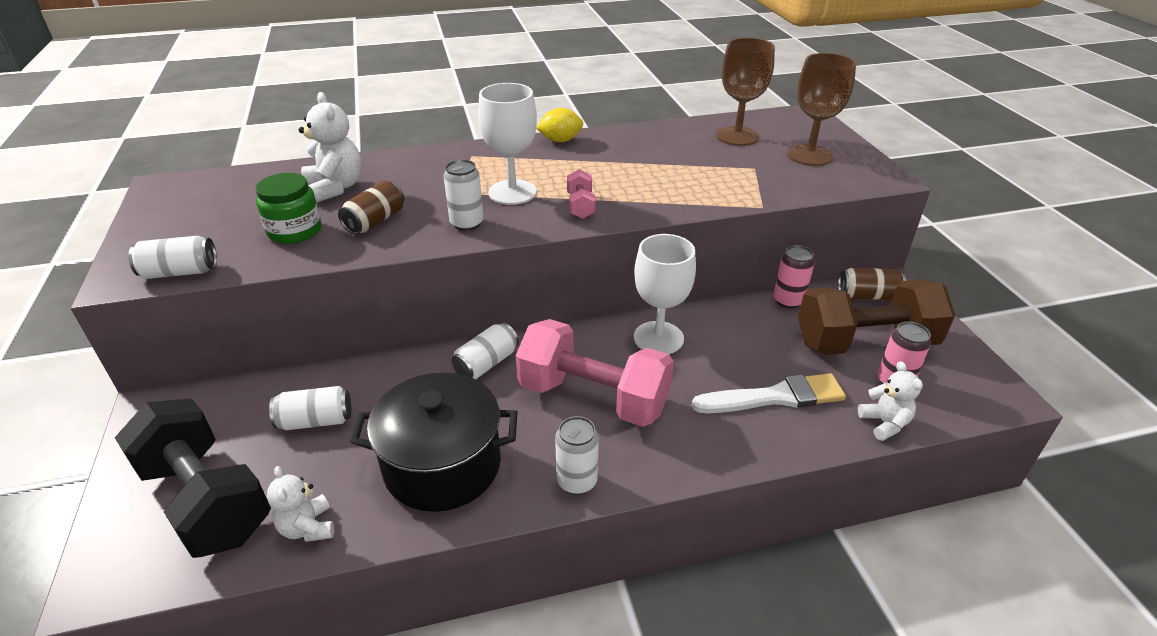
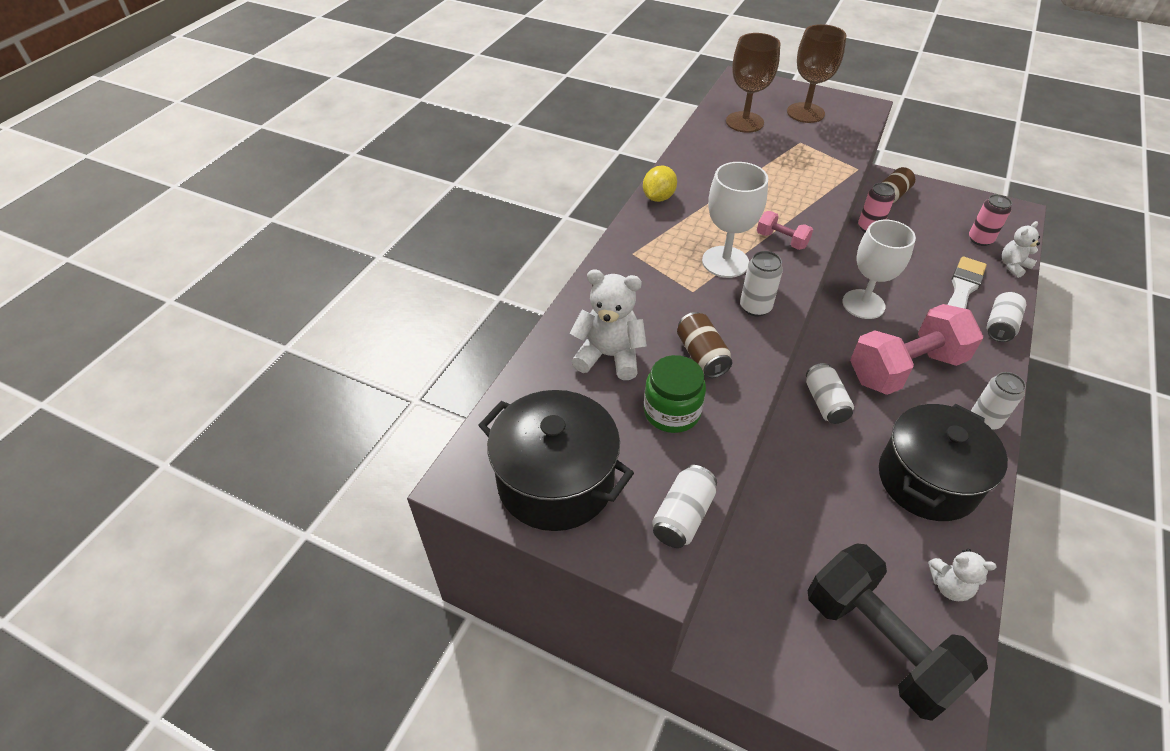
camera: 50 degrees left, 10 degrees up
(182, 214) = (556, 481): none -> black pot
(206, 500) = (879, 643): black dumbbell -> black dumbbell turned 60 degrees clockwise
(315, 421) = (824, 534): white can -> white can (1000, 326)
(865, 342) = (936, 226): brown dumbbell -> none
(884, 423) = (1013, 266): white teddy bear -> white teddy bear turned 60 degrees counterclockwise

